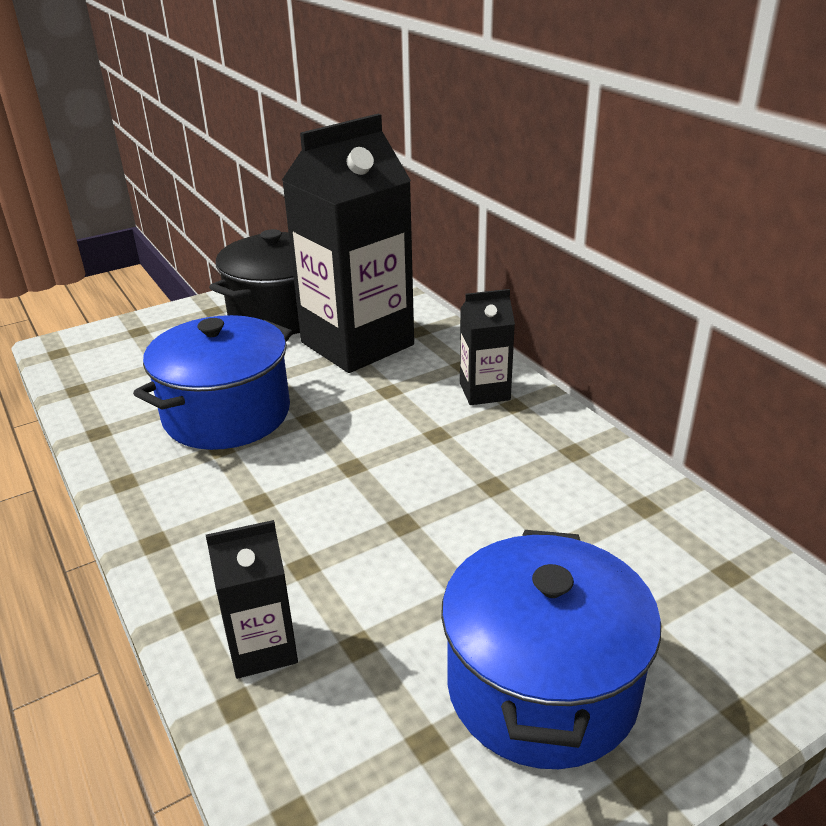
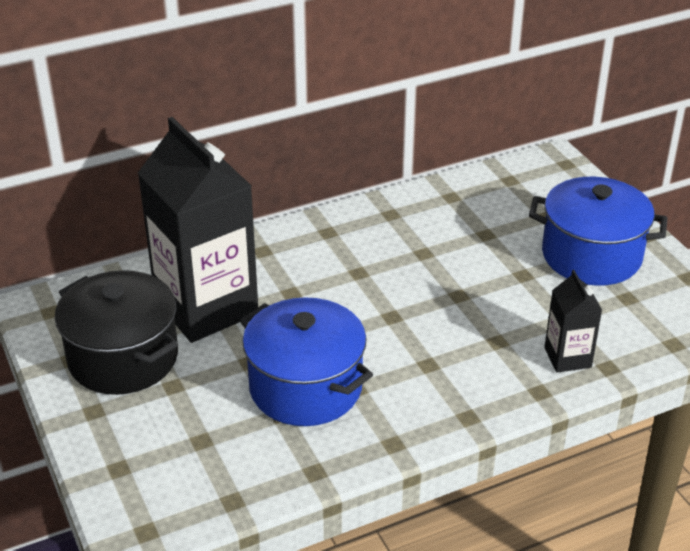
camera: 85 degrees left, 5 degrees up
(484, 391) = (306, 243): black carton -> none

